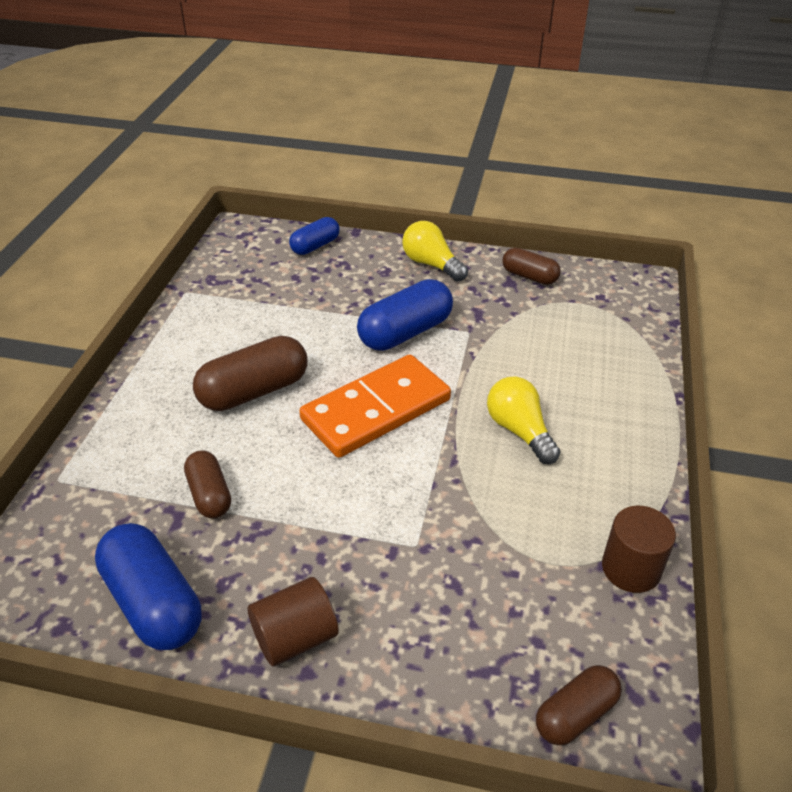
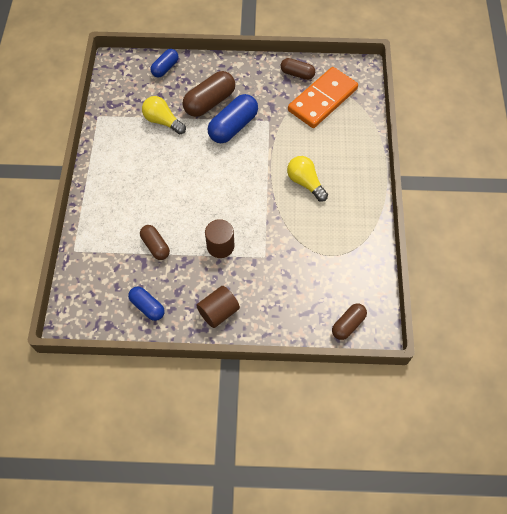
camera: 10 degrees left, 20 degrees up
(154, 602) = (147, 307): blue capsule -> blue capsule, size x0.61
(254, 391) = (159, 180): brown capsule -> brown capsule (209, 102)
(376, 409) = (228, 181): orange domino -> orange domino (322, 99)
(431, 264) = (238, 73): yellow light bulb -> yellow light bulb (163, 121)
(631, 568) = (367, 252): brown cylinder -> brown cylinder (220, 246)

